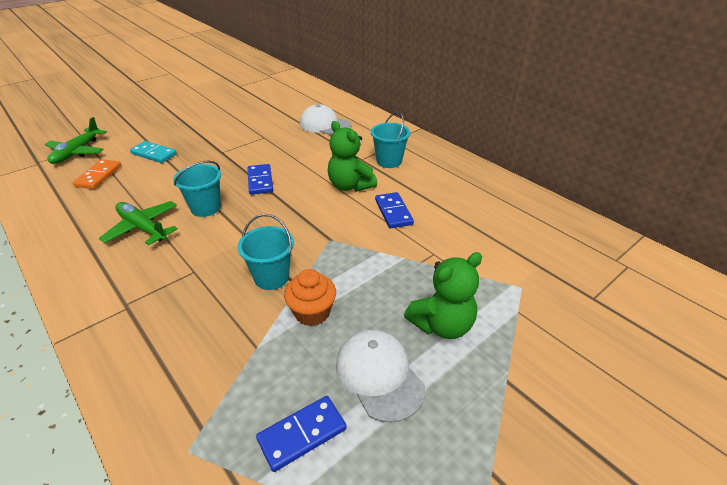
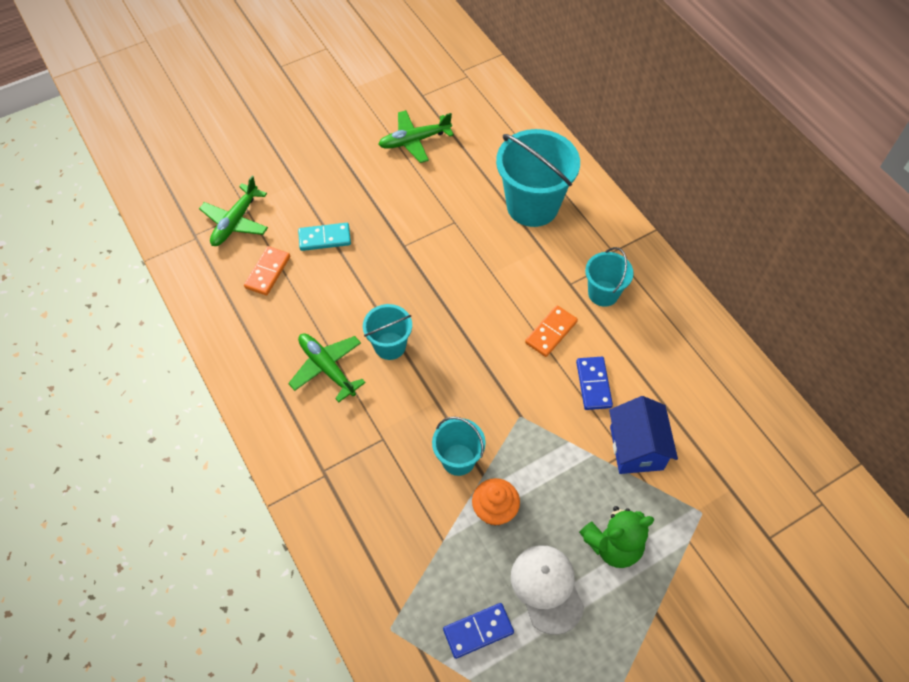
camera: 10 degrees right, 20 degrees up
(154, 154) = (324, 238): turquoise domino -> turquoise domino turned 45 degrees counterclockwise
(232, 104) = (414, 141): none -> green plane
(260, 181) = (449, 308): blue domino -> none
(325, 125) = (532, 206): white cap -> turquoise bucket
(350, 186) = (551, 332): green teddy bear -> orange domino
(443, 248) = (636, 448): none -> blue house

